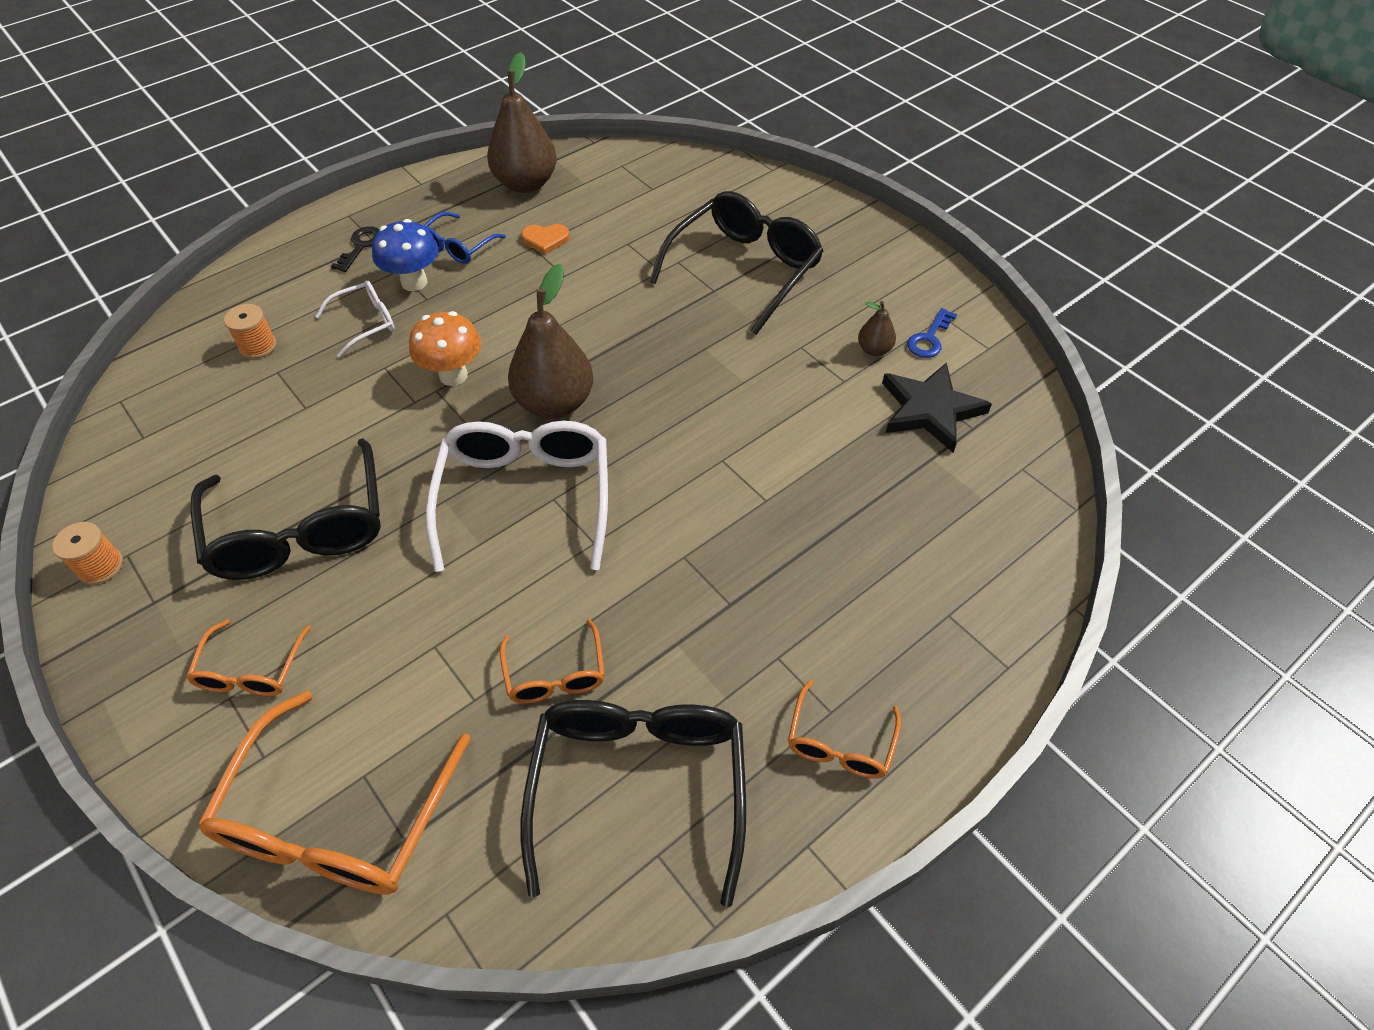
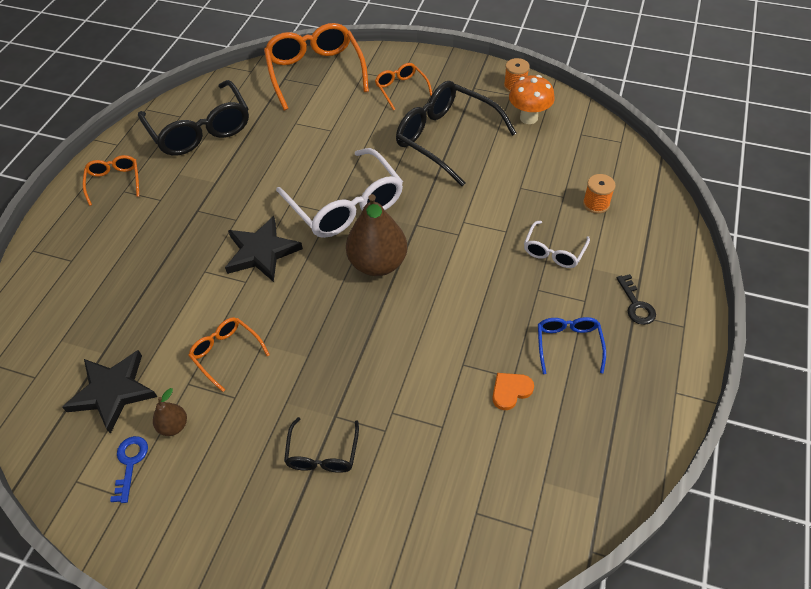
camera: 150 degrees right, 0 degrees up
(414, 282) = (561, 297): blue mushroom -> none
(453, 375) = (458, 248): orange mushroom -> orange mushroom (528, 118)
(526, 183) = (592, 447): brown pear -> none
(555, 674) = (265, 146): orange glasses -> orange glasses (226, 353)
(678, 488) = (262, 252): none -> black star
(744, 269) = (322, 454): black glasses -> black glasses, size x0.51

